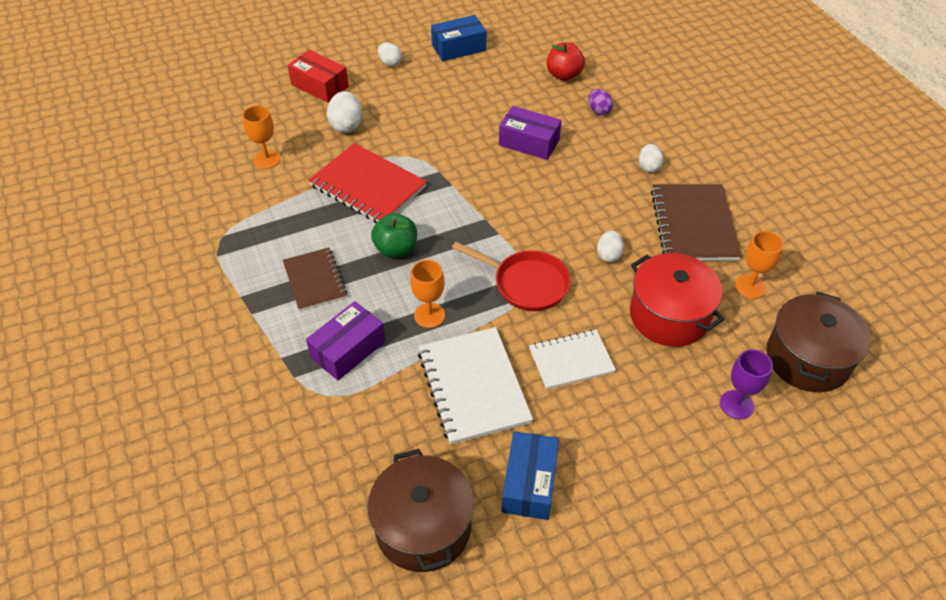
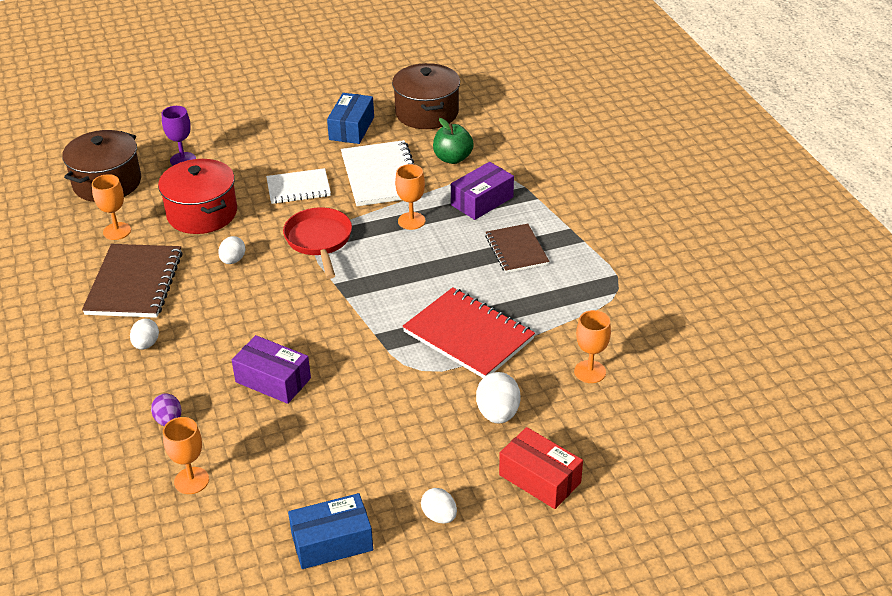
camera: 175 degrees left, 10 degrees down
(396, 249) = (439, 273): green apple -> green apple (453, 158)
(526, 283) = (319, 241): red pan -> red pan turned 45 degrees clockwise
(564, 75) = (191, 480): red apple -> orange goblet

